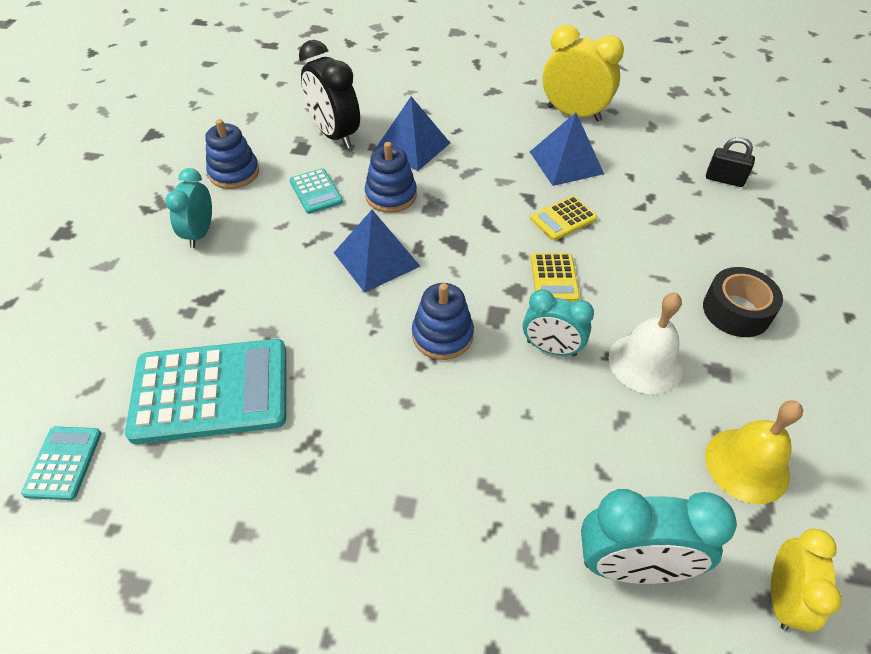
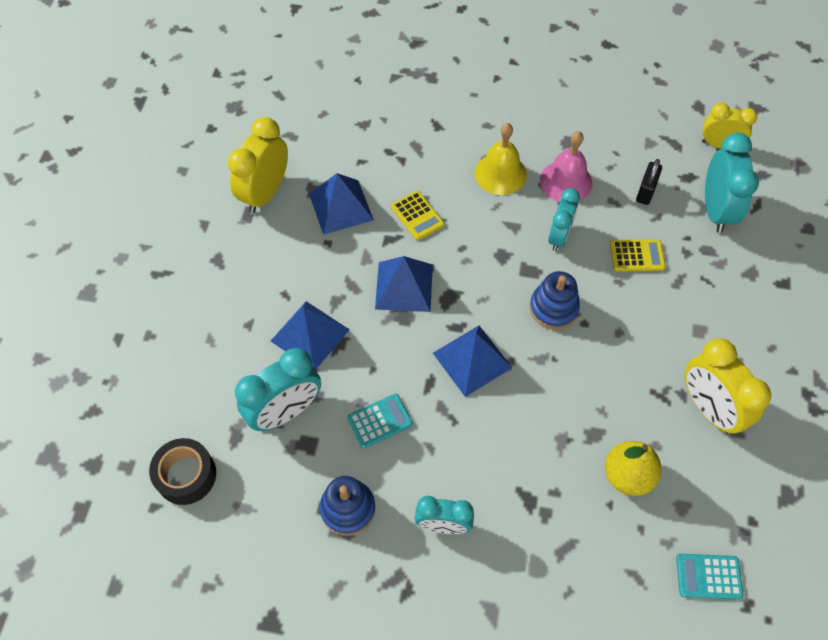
camera: 90 degrees left, 10 degrees up
(211, 391) = (627, 475): turquoise calculator -> yellow pear
(281, 498) = (708, 408): none -> yellow clock
(334, 135) = (285, 412): black clock -> turquoise clock
(391, 195) = (386, 352): blue stacking toy -> none
(469, 208) = (404, 286): none -> blue pyramid
(554, 278) = (487, 229): yellow calculator -> yellow calculator (637, 256)
(645, 363) = (566, 181): white bell -> pink bell
(724, 179) = (367, 98): black padlock -> black padlock (645, 191)
(736, 311) = (513, 121): black tape -> black tape (186, 475)
(747, 465) = (639, 142): yellow bell -> yellow bell (500, 173)

